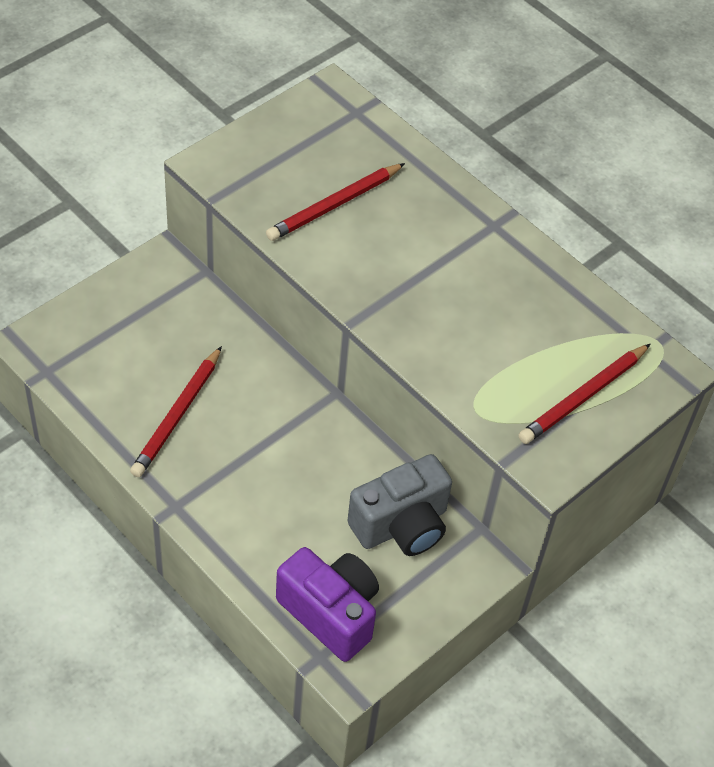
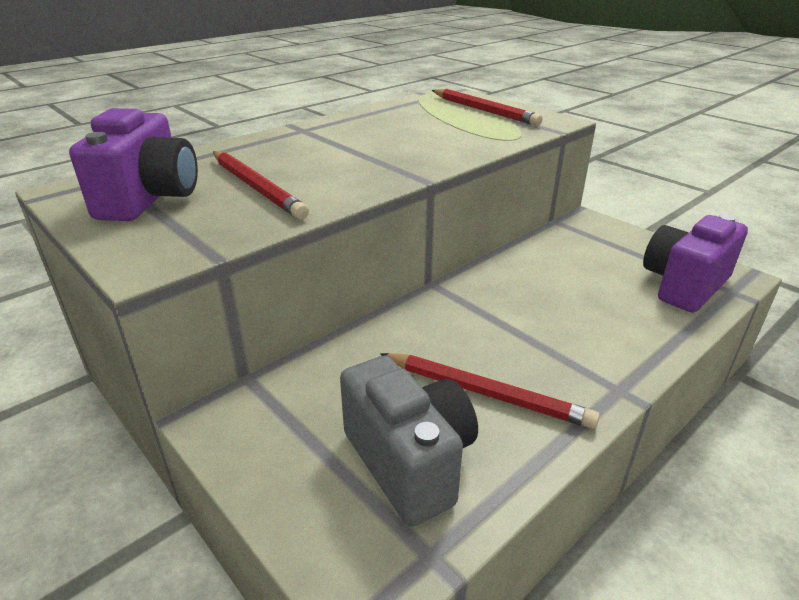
camera: 85 degrees left, 20 degrees down
(311, 144) = (150, 199): none -> purple camera
(401, 525) = (570, 252): grey camera -> grey camera (409, 462)

